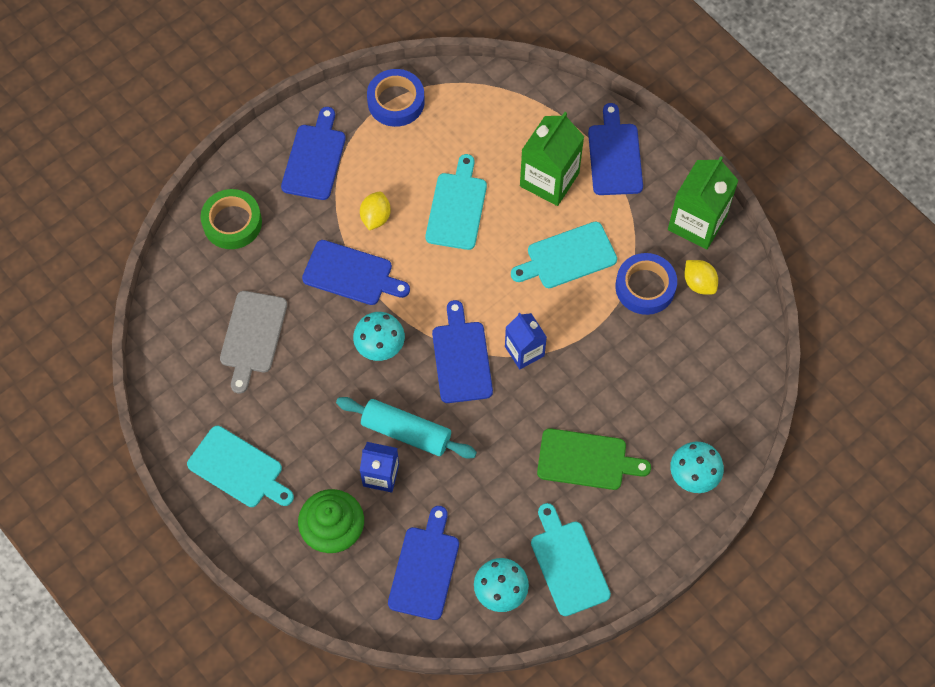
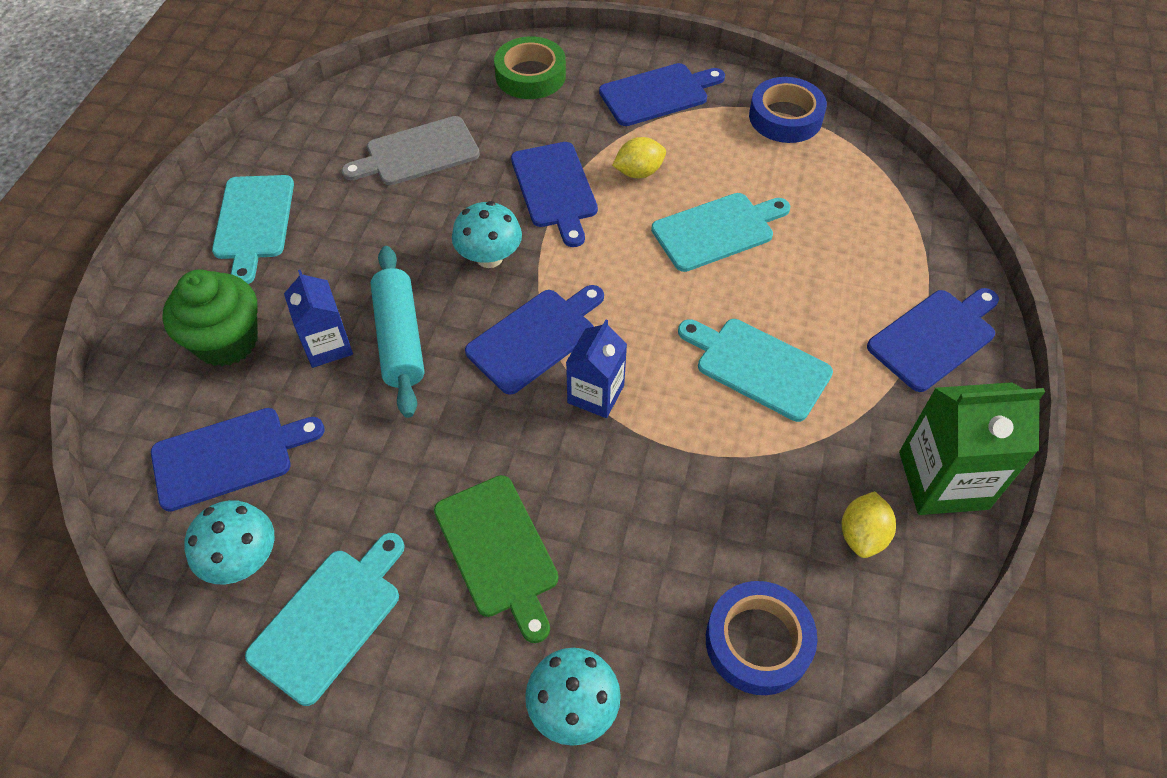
camera: 55 degrees right, 10 degrees down
(549, 179) = (836, 292): green carton -> none
(645, 287) = (797, 474): blue tape -> blue tape (758, 641)

